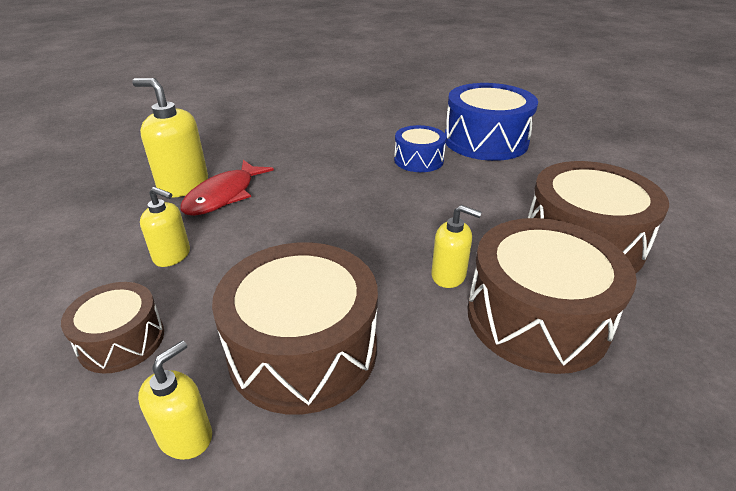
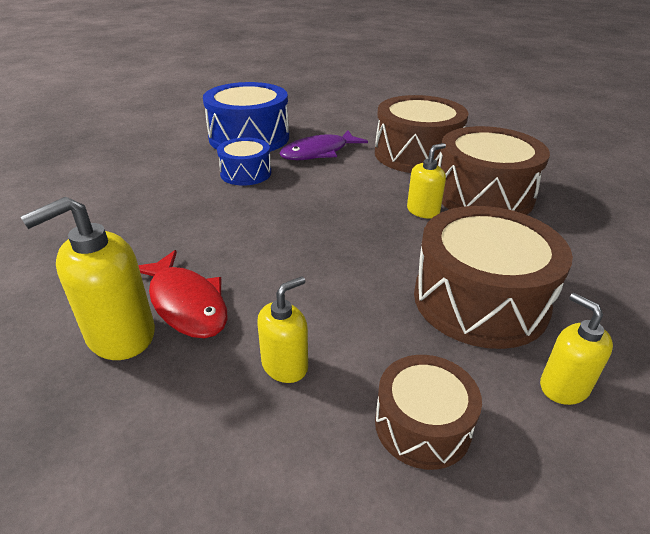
camera: 65 degrees left, 0 degrees up
(502, 182) = (318, 152): none -> purple fish

